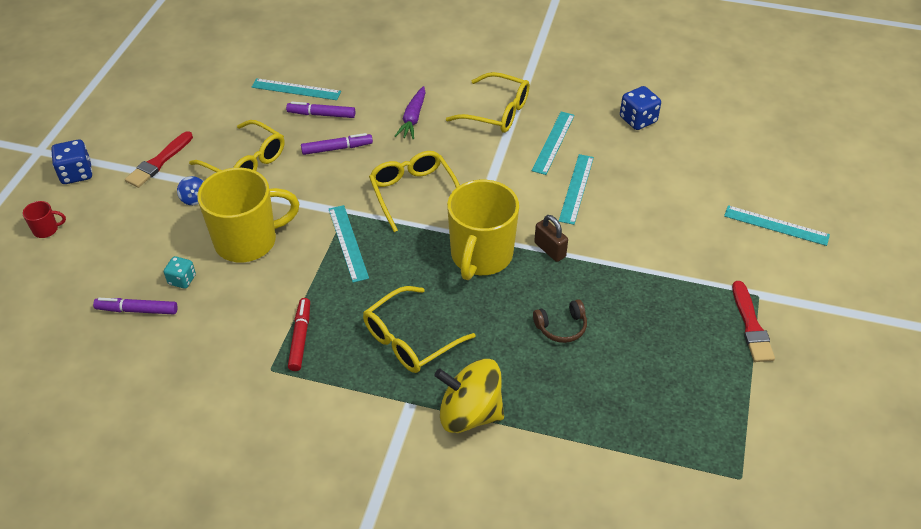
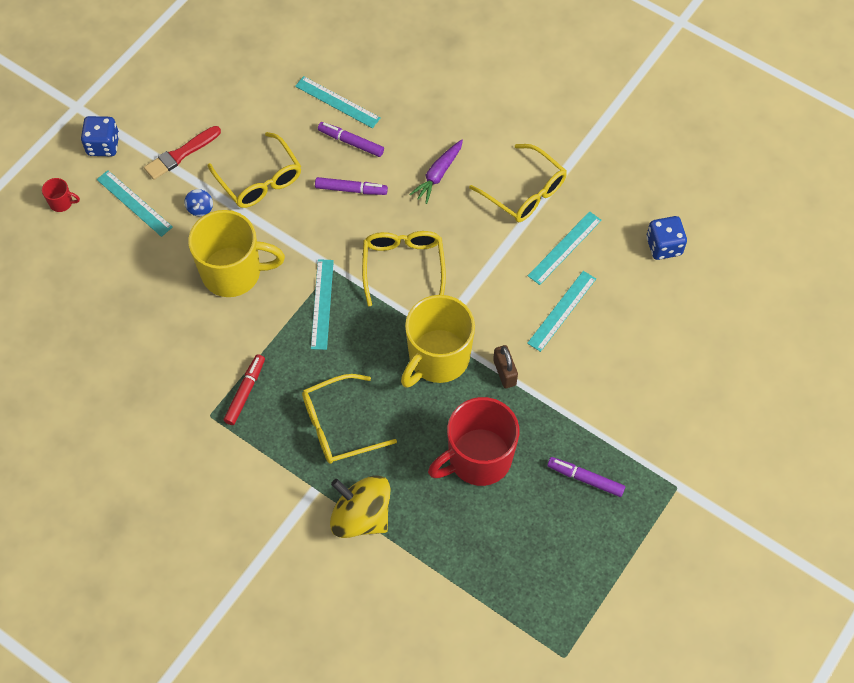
camera: 20 degrees right, 15 degrees up
(137, 310) = (116, 317): purple marker -> purple marker (585, 479)
(182, 280) = (163, 297): turquoise dice -> none
(561, 327) = (478, 458): brown headphones -> red mug
(751, 325) = (653, 516): red brush -> none
(776, 225) = (737, 417): turquoise ruler -> turquoise ruler (134, 203)

